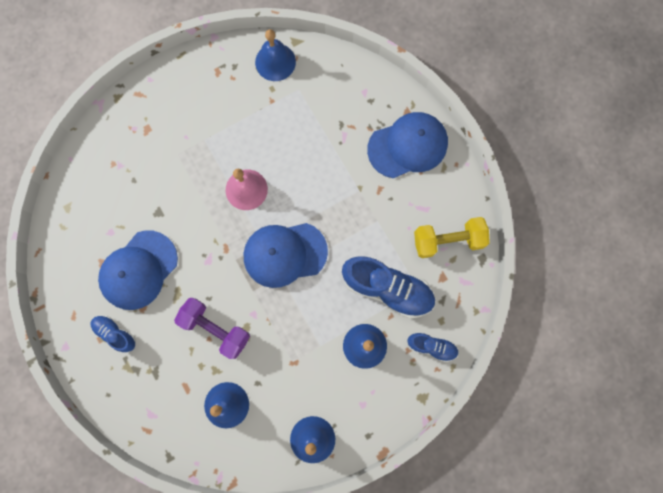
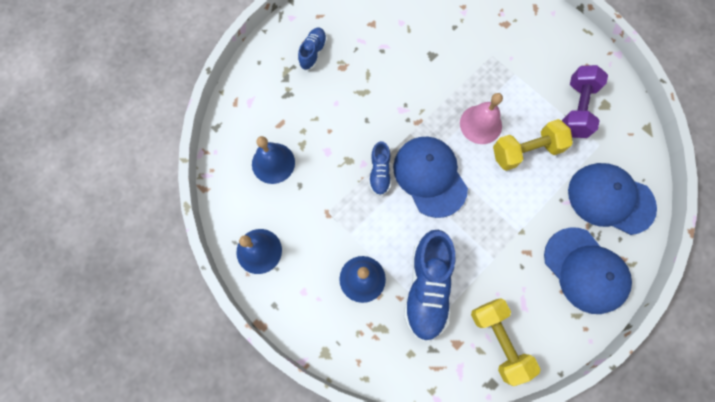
camera: 75 degrees right, 5 degrees down
(138, 270) = (374, 54): blue cap -> blue cap (610, 199)
(215, 329) = (340, 134): purple dumbbell -> purple dumbbell (576, 109)
(275, 62) = (618, 115): blue bell -> none
(285, 157) = (526, 151): none -> yellow dumbbell
(431, 346) = (380, 350): blue shoe -> blue shoe (379, 173)

